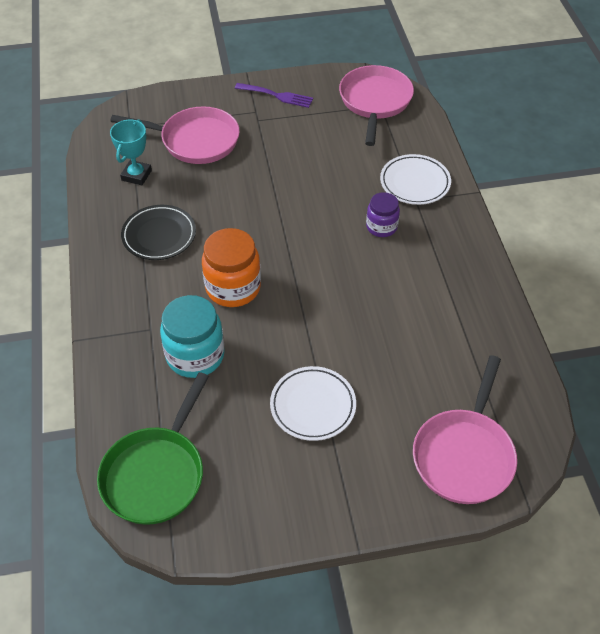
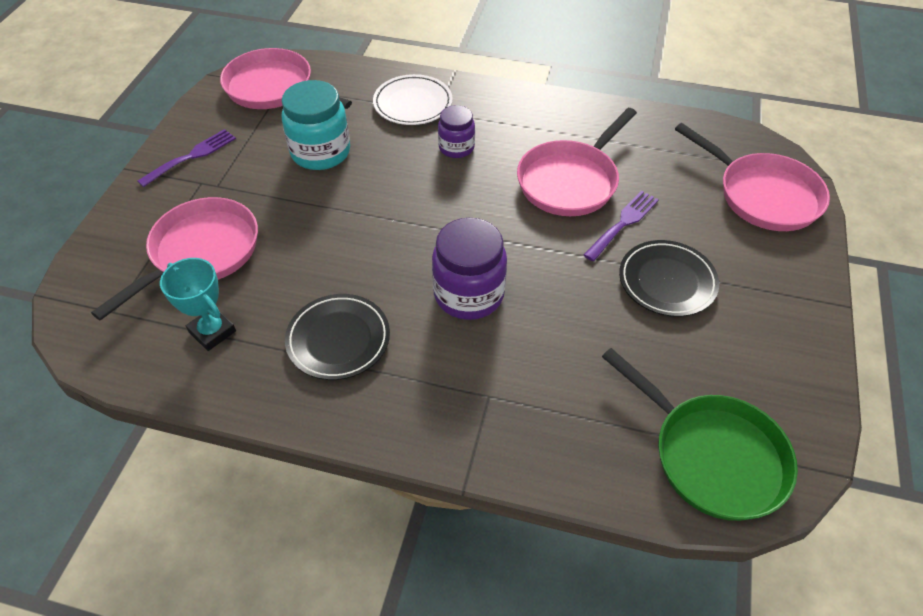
camera: 65 degrees left, 0 degrees up
(195, 355) = (553, 362): turquoise jar -> turquoise jar (321, 152)
(233, 288) = (469, 294): orange jar -> purple jar
(313, 406) = (667, 281): white plate -> black plate
(362, 359) = (623, 223): none -> purple fork
(390, 310) = (571, 181): none -> pink pan

